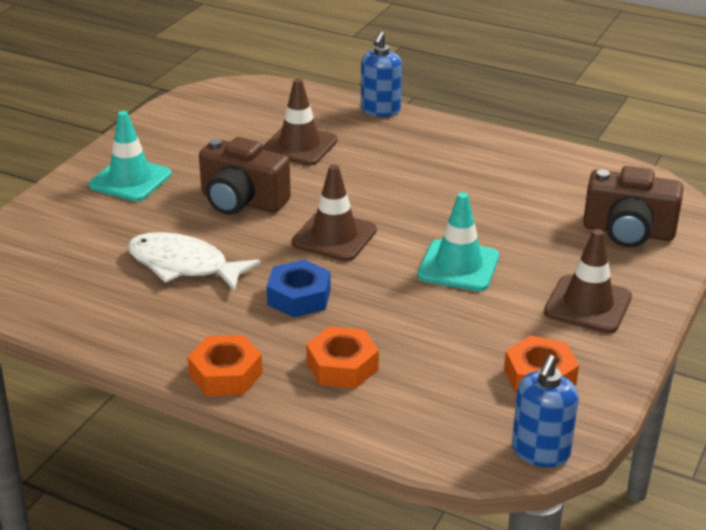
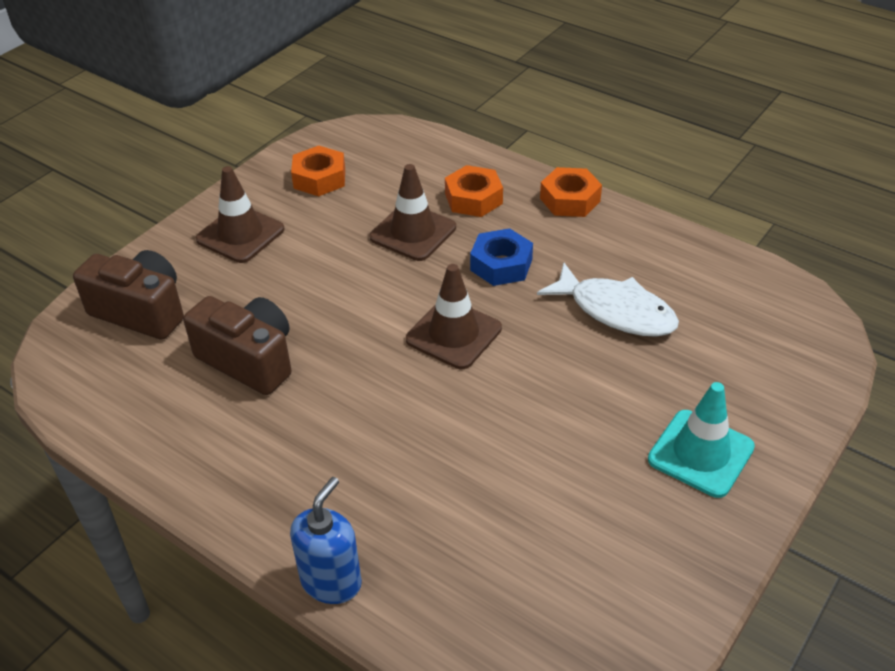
camera: 170 degrees left, 10 degrees up
(242, 201) = (554, 399): brown camera -> brown camera (249, 360)
(299, 146) = (471, 502): brown traffic cone -> brown traffic cone (413, 232)
(458, 266) = (337, 285): turquoise traffic cone -> none
(540, 452) = (348, 131): blue soap dispenser -> none

